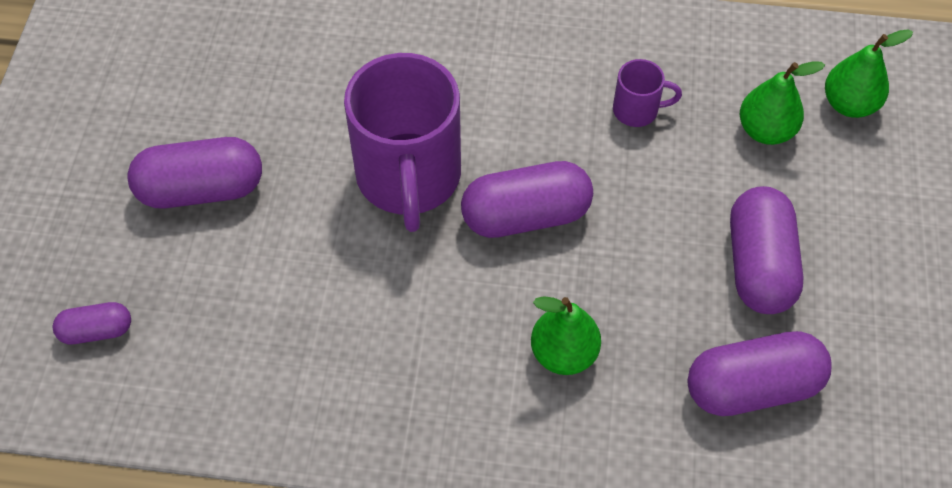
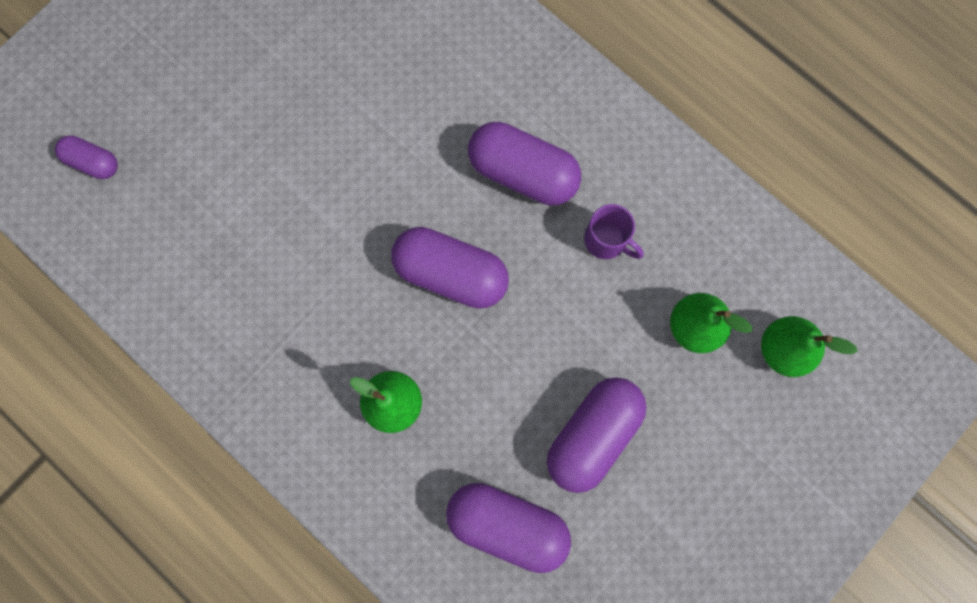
camera: 35 degrees right, 20 degrees up
(201, 189) = (236, 93): purple capsule -> purple capsule (523, 173)
(408, 178) = (389, 183): purple mug -> none

